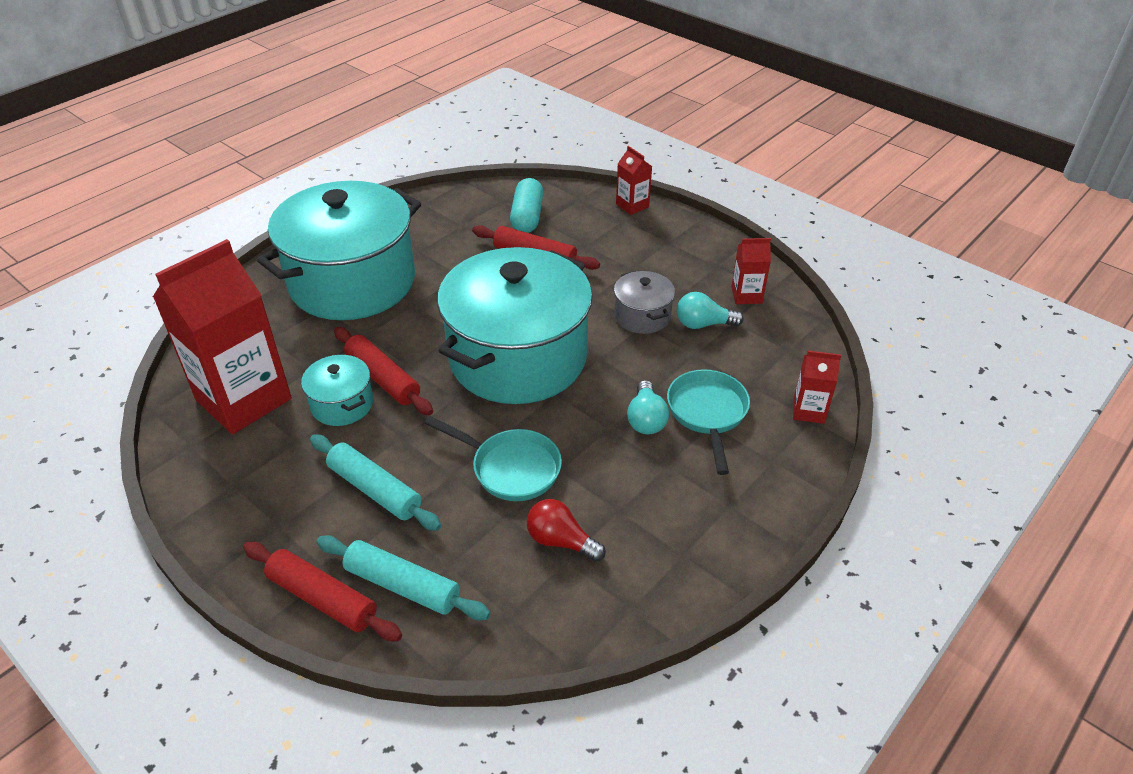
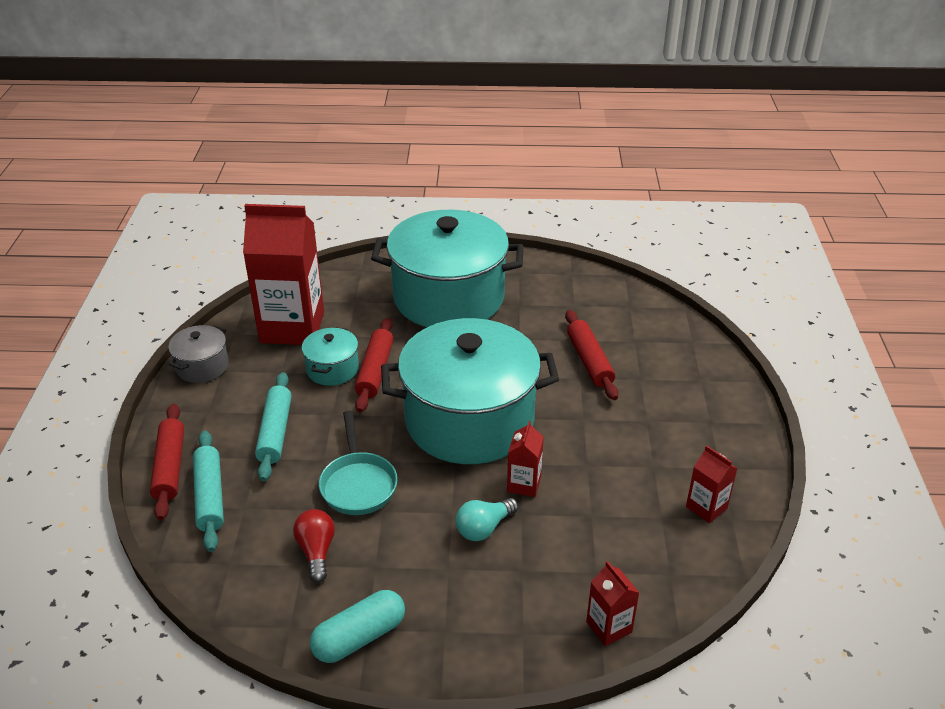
camera: 50 degrees right, 5 degrees down
(527, 217) = (629, 329): turquoise capsule -> turquoise capsule (359, 637)
(632, 205) = (726, 374): red carton -> red carton (524, 484)
(642, 316) = (597, 459): grey pot -> grey pot (202, 366)
(703, 324) = (634, 500): turquoise light bulb -> none
(707, 413) = (531, 561): turquoise pan -> none

